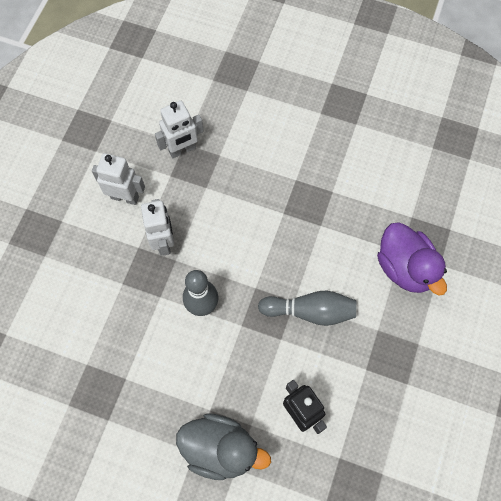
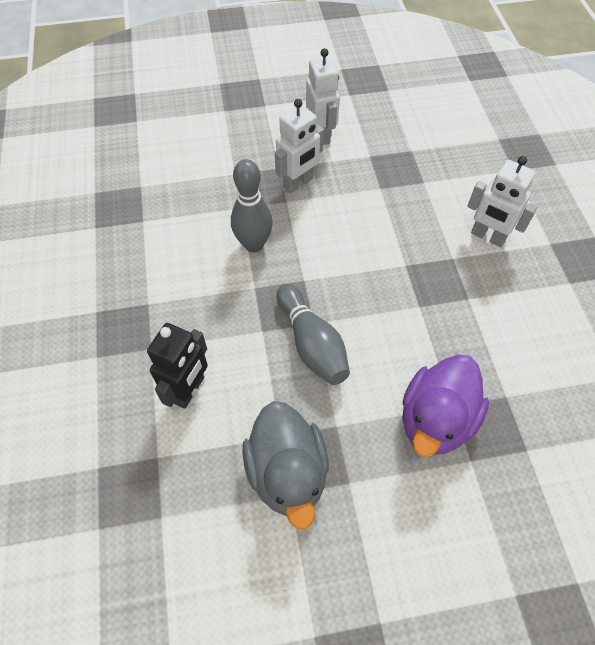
camera: 60 degrees right, 10 degrees down
(182, 150) = (404, 152): white robot -> white robot (487, 237)
(220, 449) = (111, 332): grey duck -> grey duck (287, 472)

